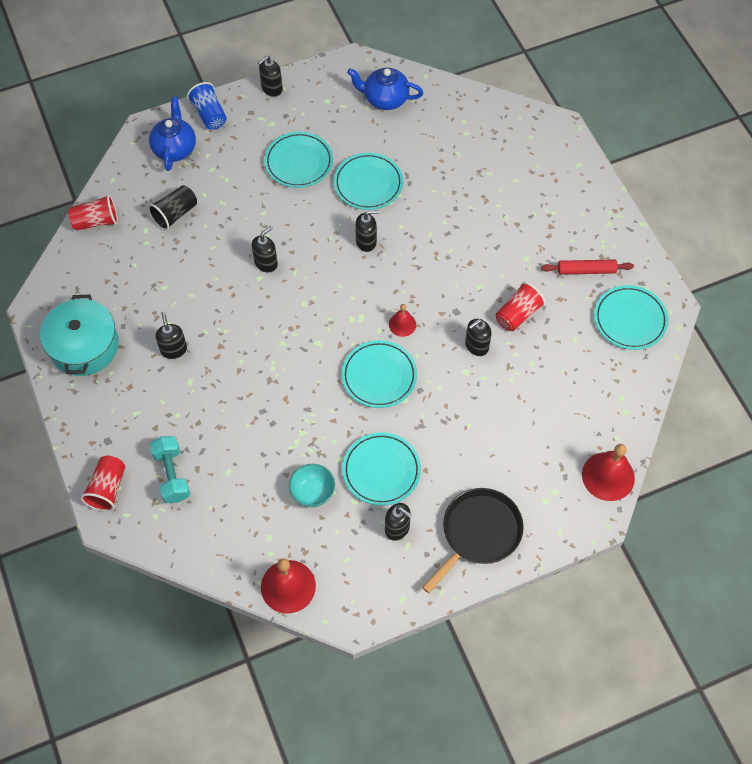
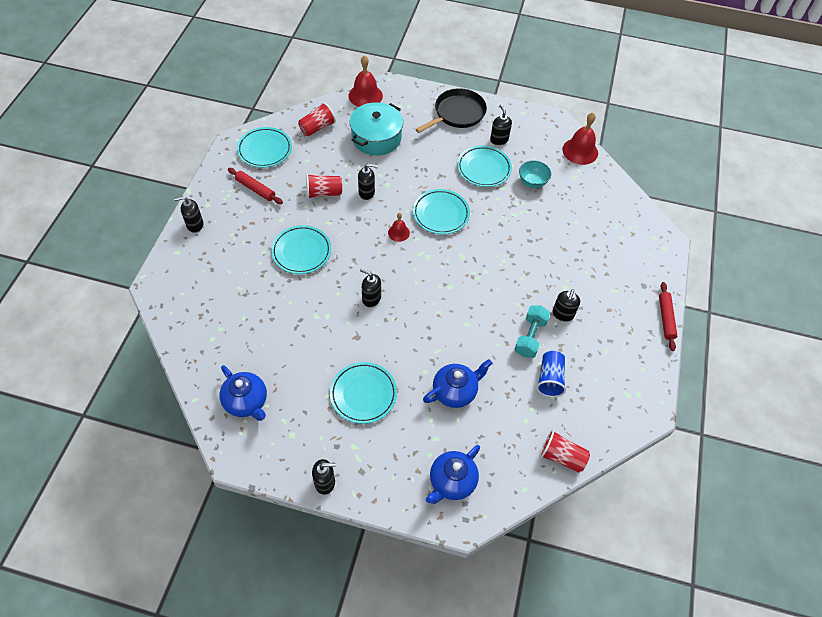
camera: 145 degrees left, 5 degrees down
(65, 416) = (665, 318): none -> red rolling pin
(84, 346) = (627, 358): turquoise pot -> turquoise pot (376, 138)
(107, 488) = (659, 258): red cup -> red cup (317, 128)
(172, 475) = (612, 241): turquoise dumbbell -> turquoise dumbbell (530, 337)
(175, 214) = (493, 418): black cup -> none
(209, 114) = (398, 495): blue cup -> blue cup (549, 379)
(224, 214) = (455, 391): none -> blue teapot
(266, 263) = (453, 331): black soap dispenser -> black soap dispenser (195, 225)
(368, 184) = (329, 339): turquoise plate -> turquoise plate (301, 252)
(479, 533) = (457, 113): black pan -> black pan turned 150 degrees clockwise

